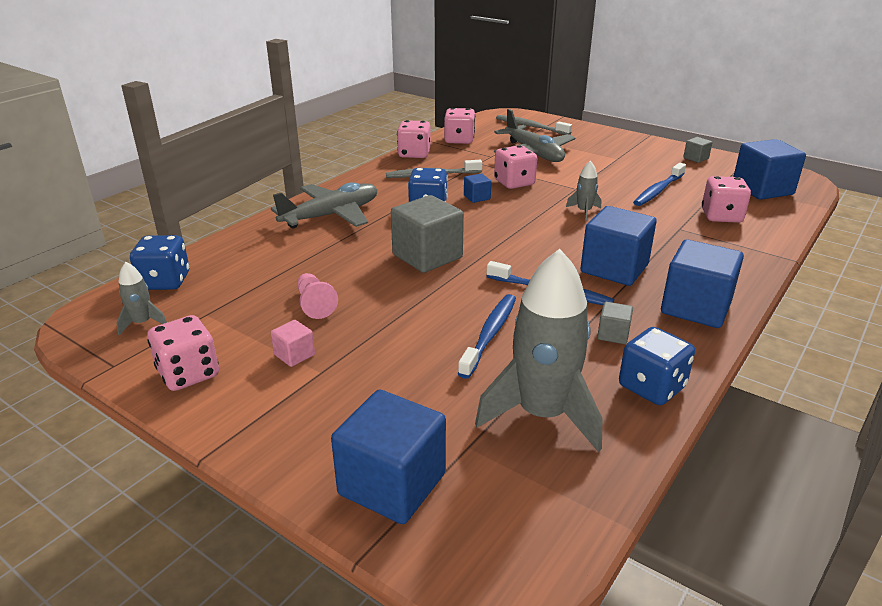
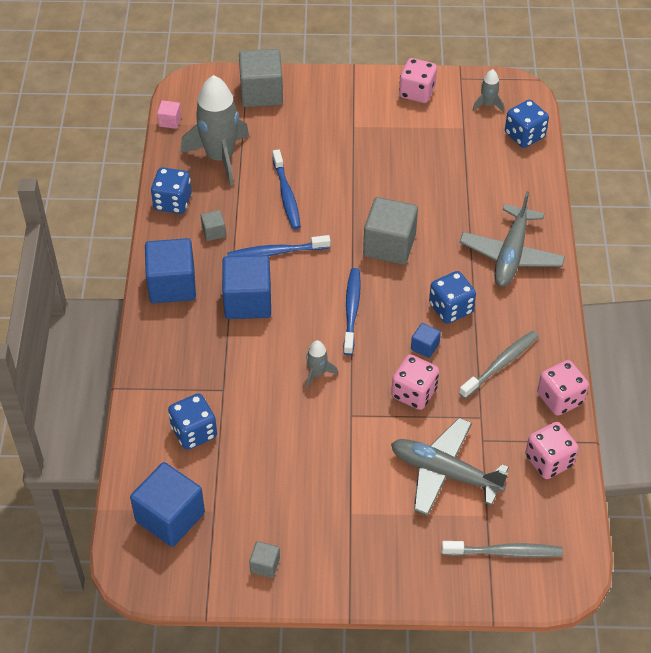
camera: 145 degrees right, 20 degrees up
(294, 355) = (379, 128): pink cube -> pink cube (170, 121)
(315, 304) = (411, 165): pink pawn -> none
(392, 484) = (261, 93): blue cube -> grey cube
(658, 190) = (271, 454): blue toothbrush -> blue toothbrush (351, 310)
(721, 216) = (194, 432): pink dice -> blue dice

